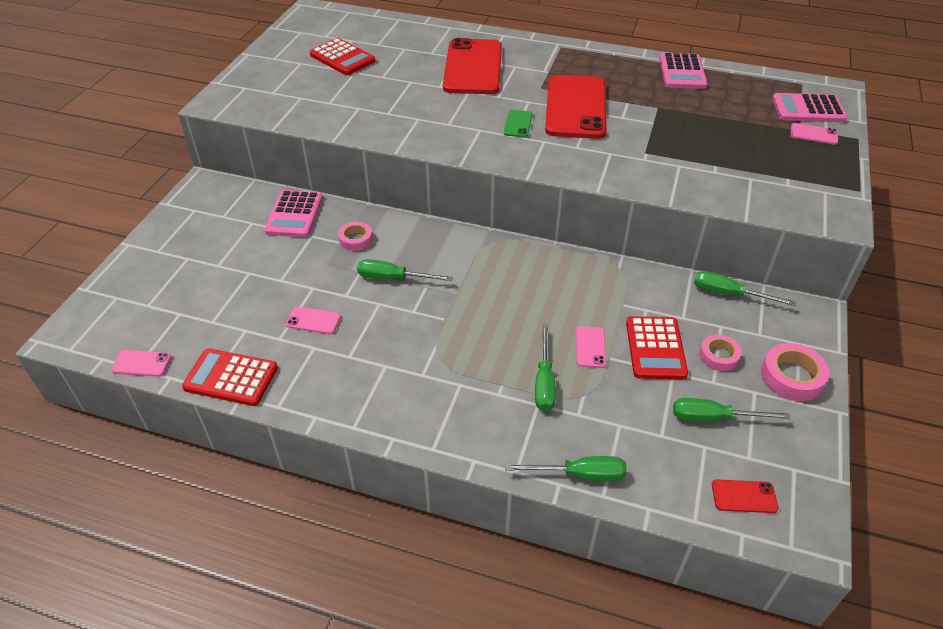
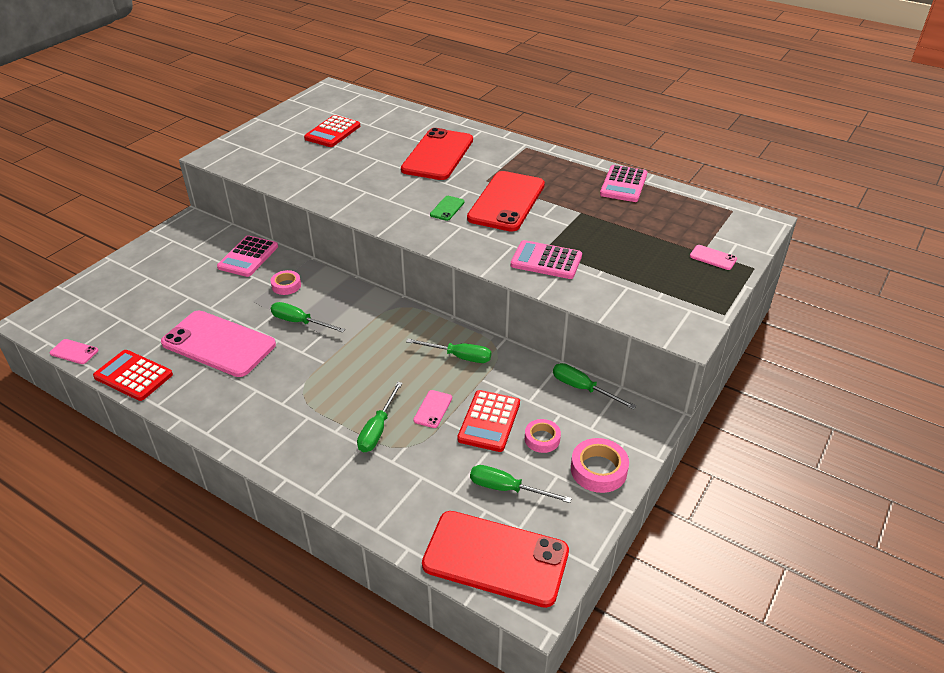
camera: 15 degrees right, 5 degrees down
(313, 321) = (218, 344): pink phone -> pink phone, size x2.47
(342, 58) = (332, 132): red calculator -> red calculator turned 60 degrees clockwise
(579, 474) = (365, 509): green screwdriver -> green screwdriver (459, 356)
(744, 496) = (495, 558): red phone -> red phone, size x2.47
(808, 109) = (723, 234): pink calculator -> pink calculator (546, 261)

